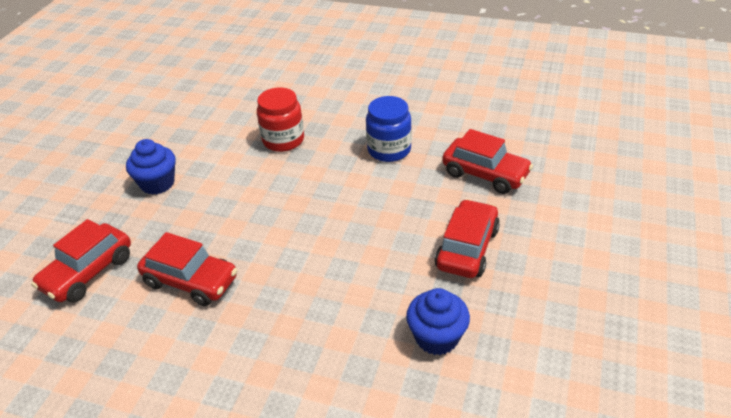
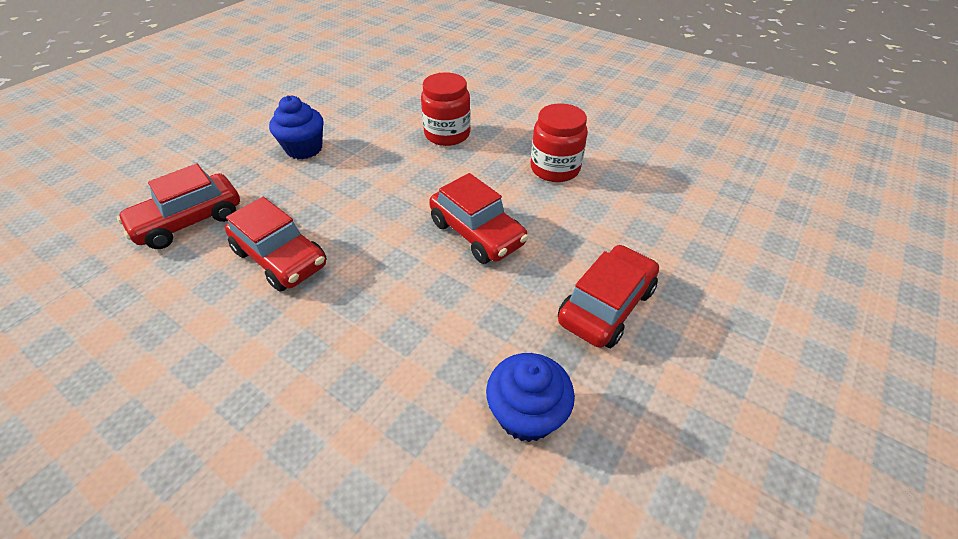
camera: 15 degrees right, 5 degrees up
(389, 150) = (555, 169): blue jar -> red jar
(485, 174) = (657, 221): red car -> red car (477, 233)

